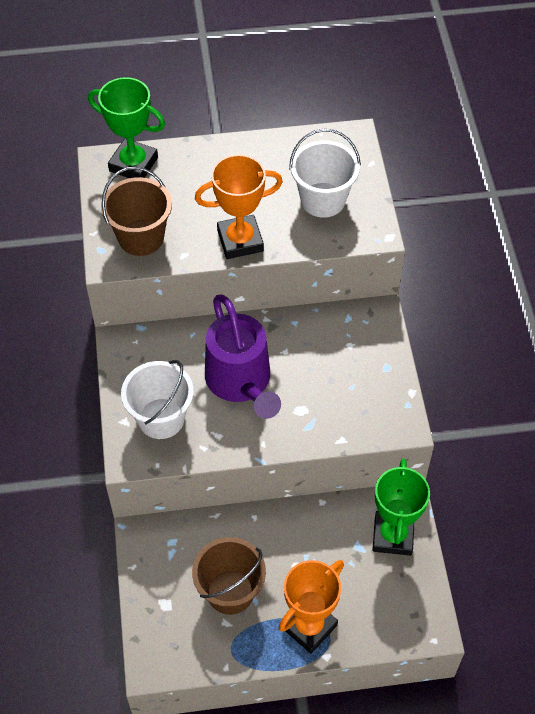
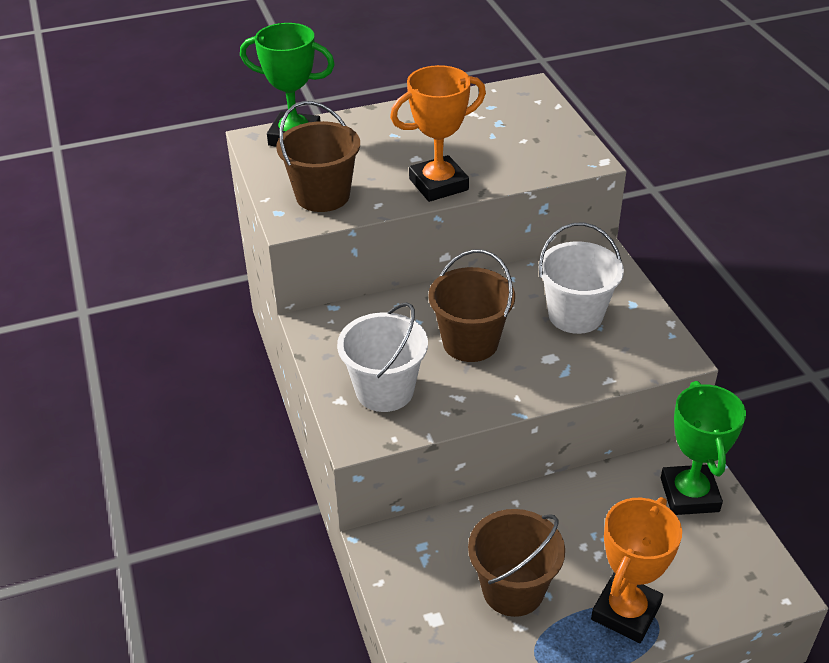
camera: 10 degrees left, 15 degrees down
(241, 383) = (470, 342): purple watering can -> brown bucket
(323, 200) = (518, 140): white bucket -> white bucket (575, 315)

